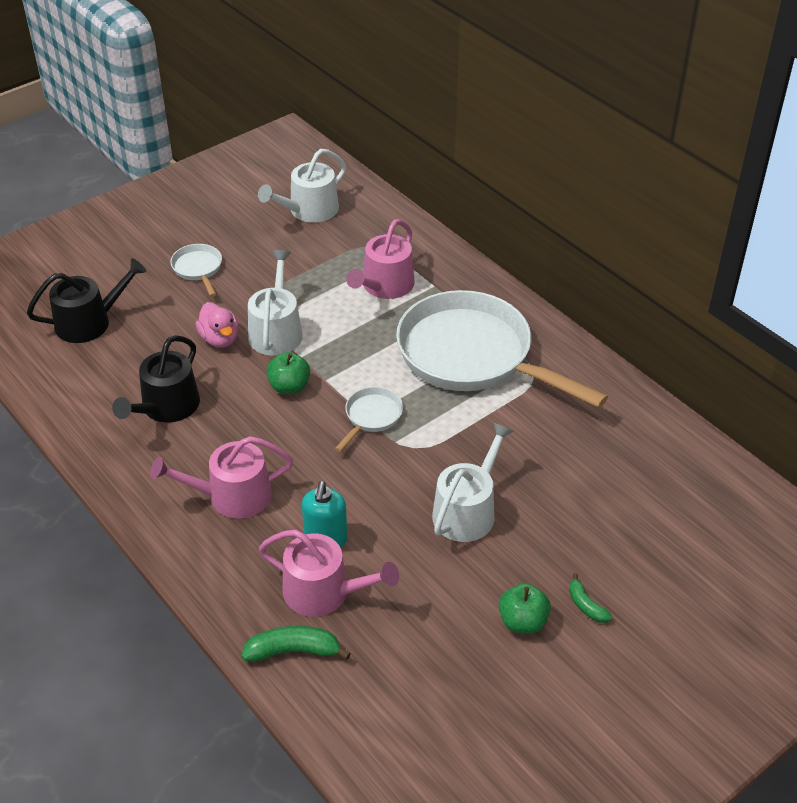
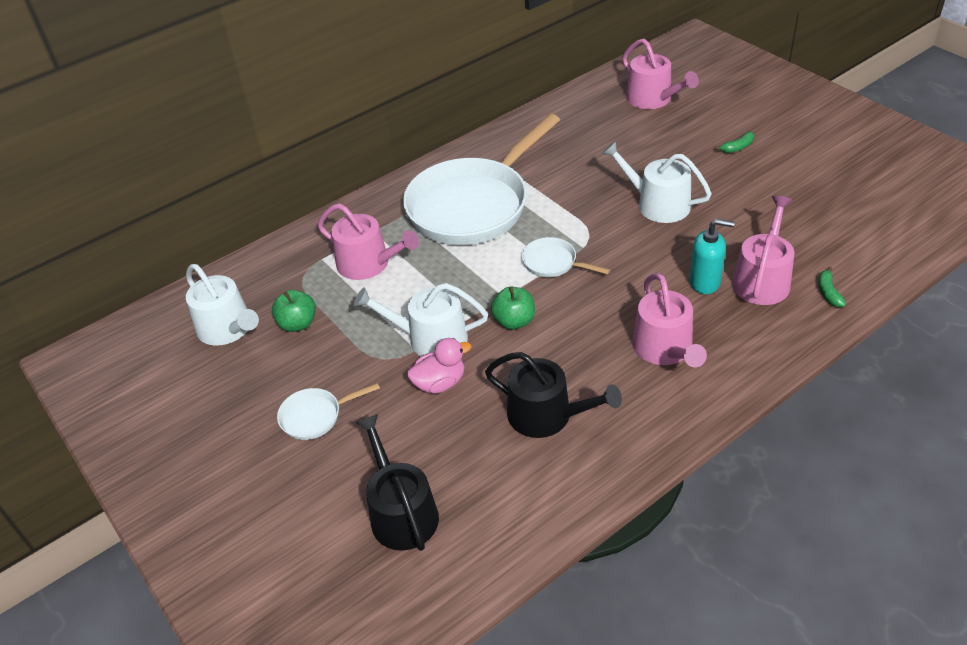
camera: 85 degrees left, 0 degrees up
(294, 651) = (828, 292): green banana -> green banana, size x0.61
(522, 622) = (761, 175): green apple -> green apple (298, 324)
(699, 527) = (653, 99): none -> pink watering can

